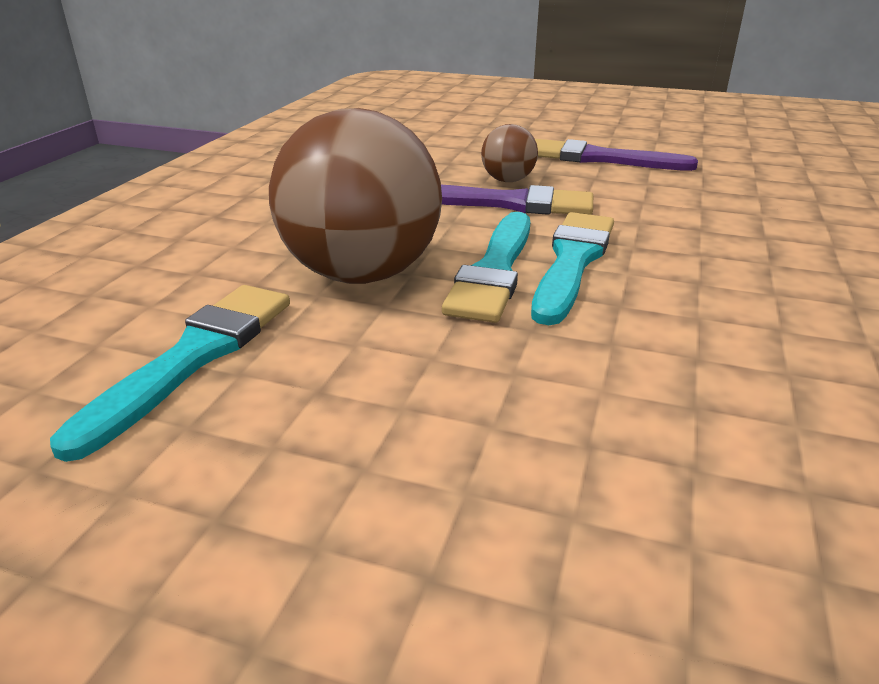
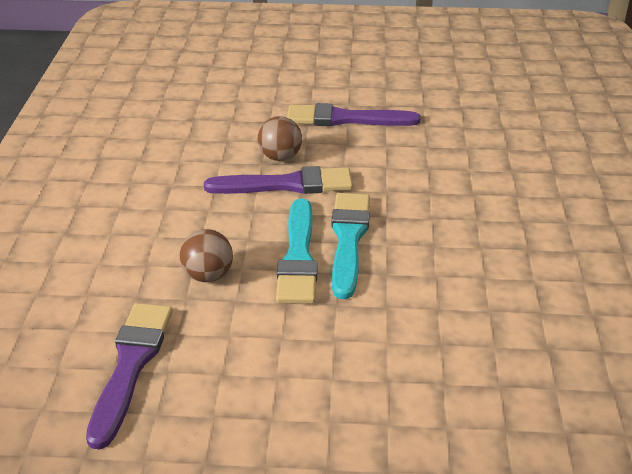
camera: 15 degrees left, 5 degrees up
(193, 357) = (131, 365): turquoise brush -> purple brush
(361, 274) = (208, 276): brown ball -> brown ball, size x0.46

